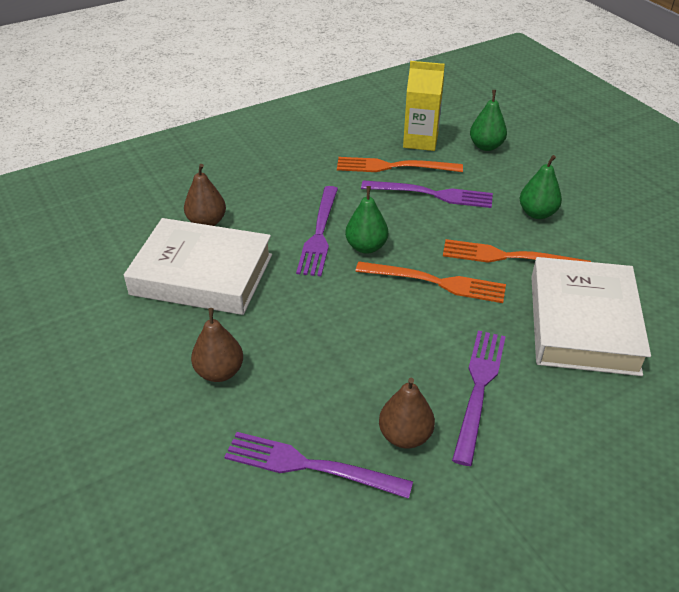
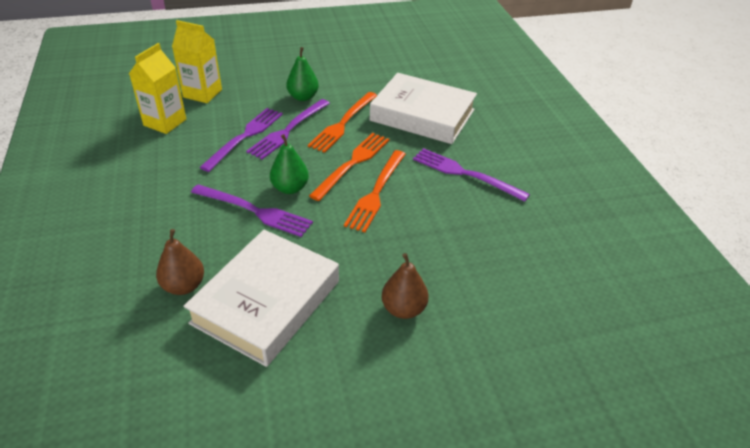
camera: 75 degrees left, 0 degrees up
(309, 466) = (514, 272): purple fork -> purple fork (288, 130)
(393, 166) = (190, 146): orange fork -> orange fork (376, 192)
(405, 436) = (497, 218): brown pear -> none
(486, 146) = (202, 93): green pear -> yellow carton

